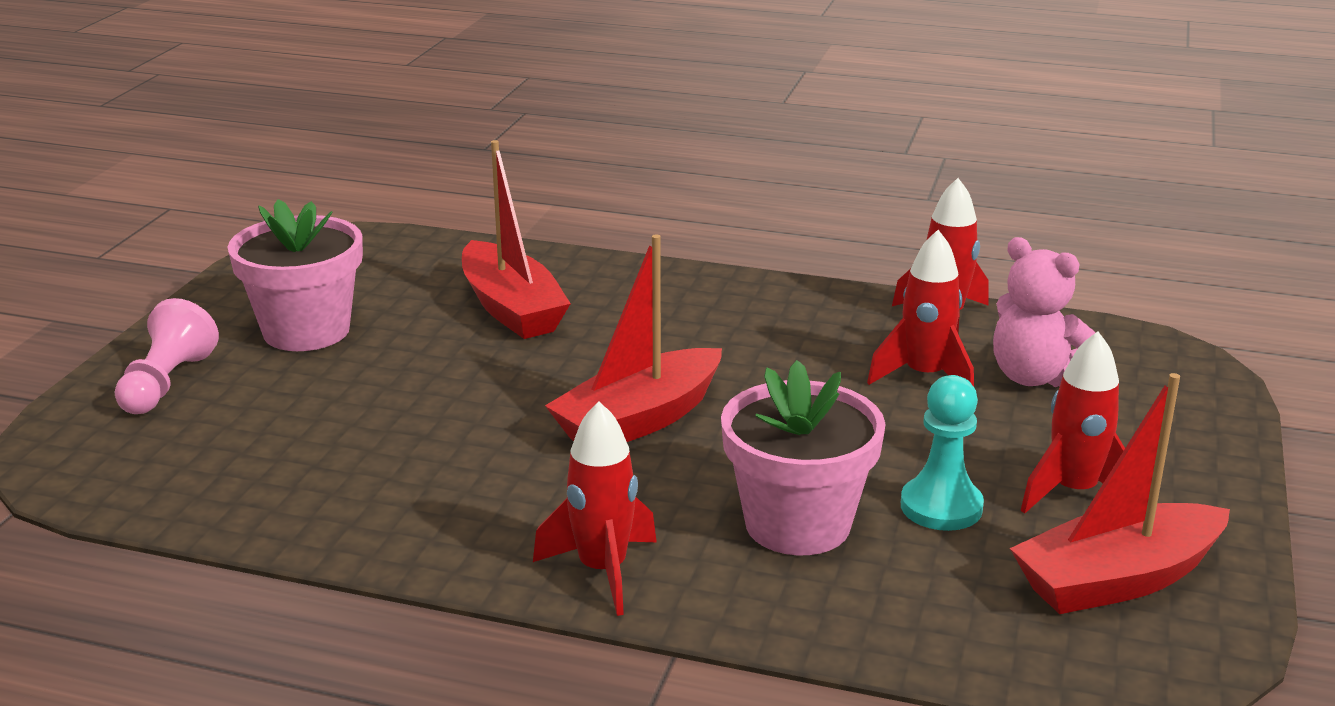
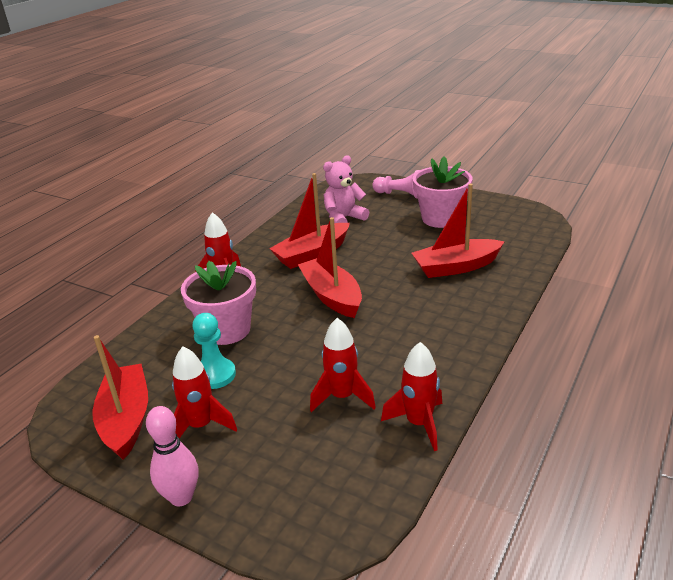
camera: 105 degrees right, 5 degrees up
(467, 466) = (312, 254): none -> red boat
(1034, 377) = (327, 446): pink teddy bear -> pink teddy bear (344, 218)
(1219, 476) = (181, 497): none -> pink bowling pin

